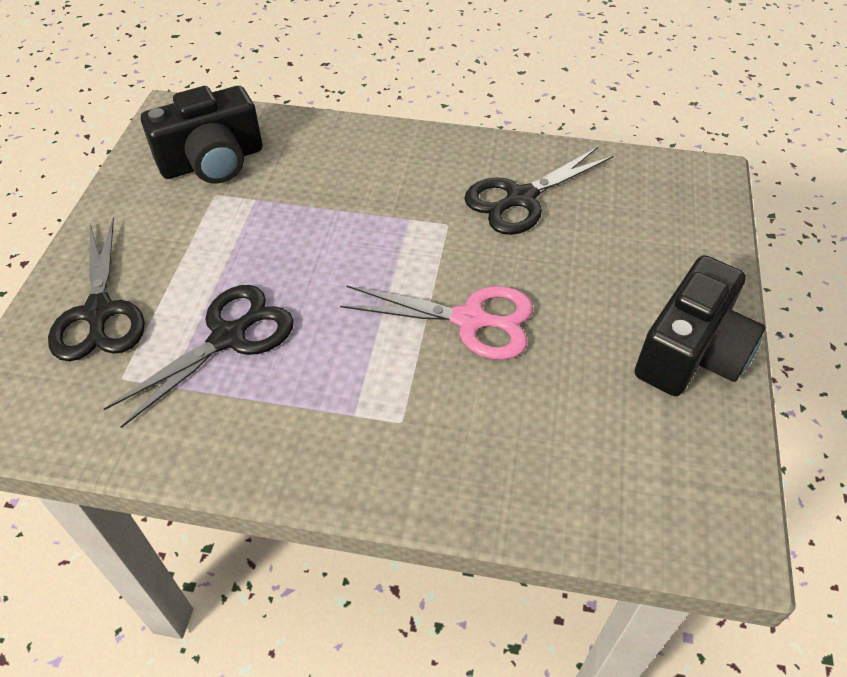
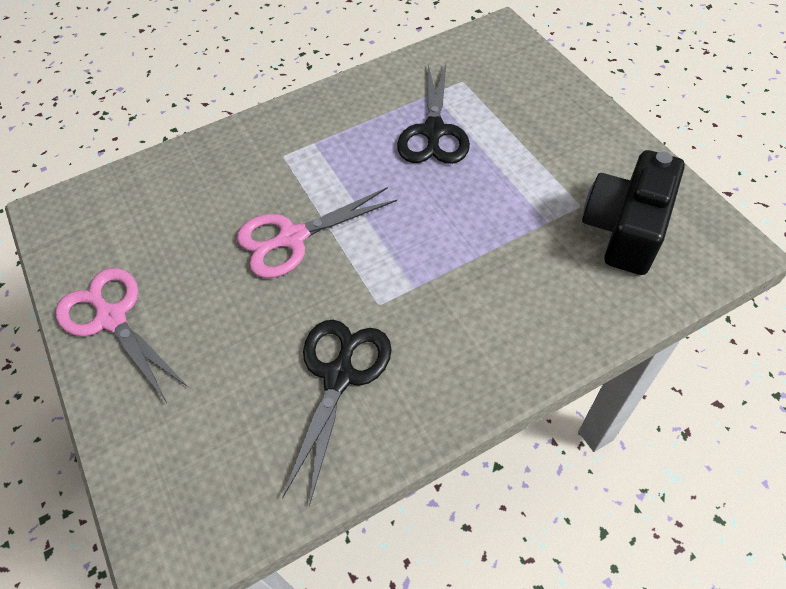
camera: 145 degrees right, 5 degrees up
(99, 313) = (525, 96): black scissors -> none
(691, 352) = (112, 318): black camera -> pink scissors

